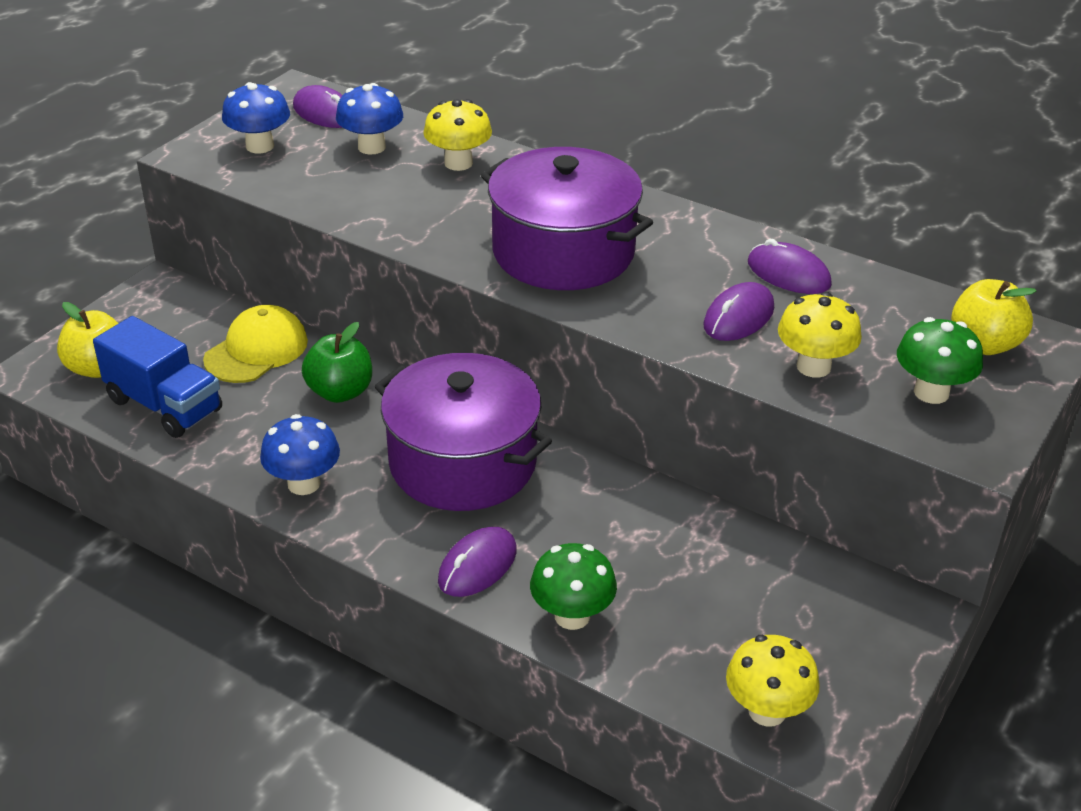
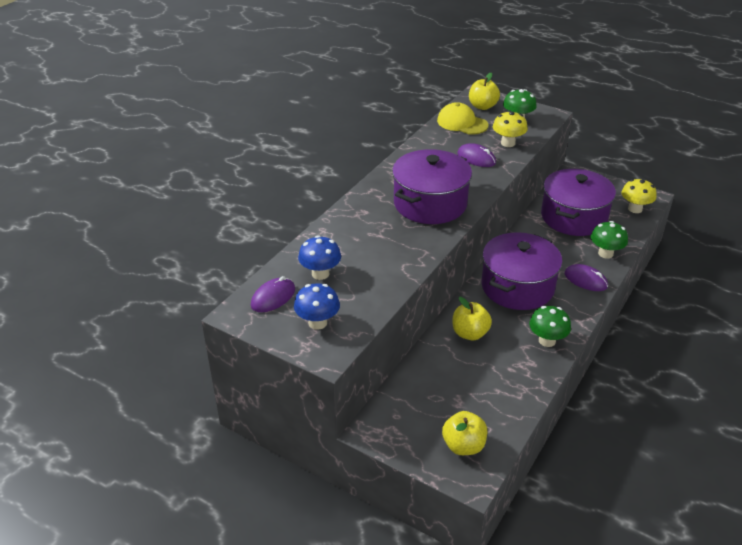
camera: 90 degrees left, 0 degrees up
(164, 405) = (494, 406): blue truck -> none
(256, 350) = (436, 372): yellow cap -> yellow cap (462, 123)
(304, 484) = (547, 340): blue mushroom -> green mushroom
(340, 392) = (470, 333): green apple -> yellow apple
(458, 163) = (340, 239): yellow mushroom -> none
(714, 583) = (573, 217): none -> purple pot
(788, 274) = (440, 144): purple mouse -> none

